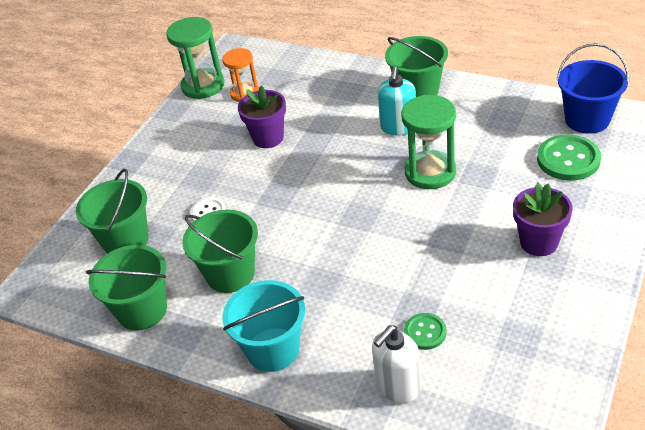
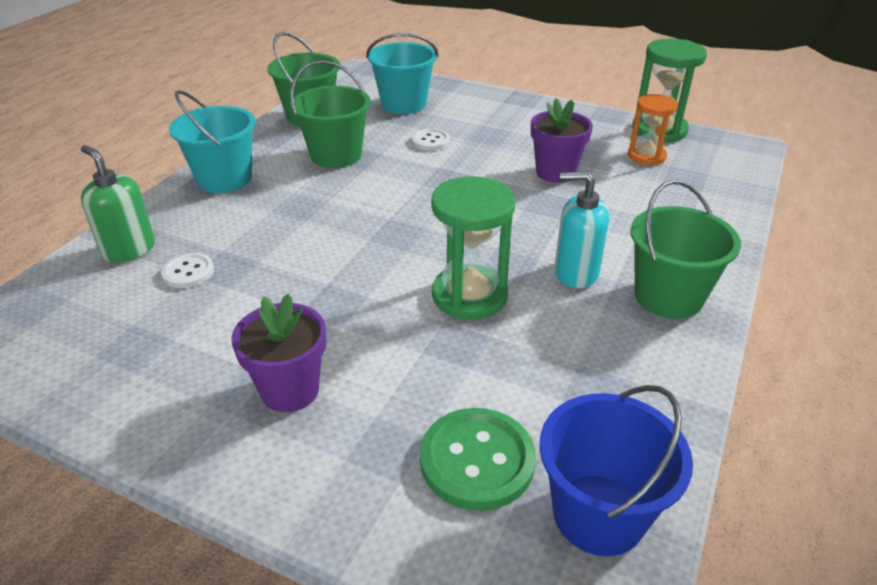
camera: 85 degrees right, 5 degrees down
(125, 240) = (403, 104): green bucket -> turquoise bucket
(398, 386) = (129, 250): white soap dispenser -> green soap dispenser
(425, 332) = (188, 272): green button -> white button

